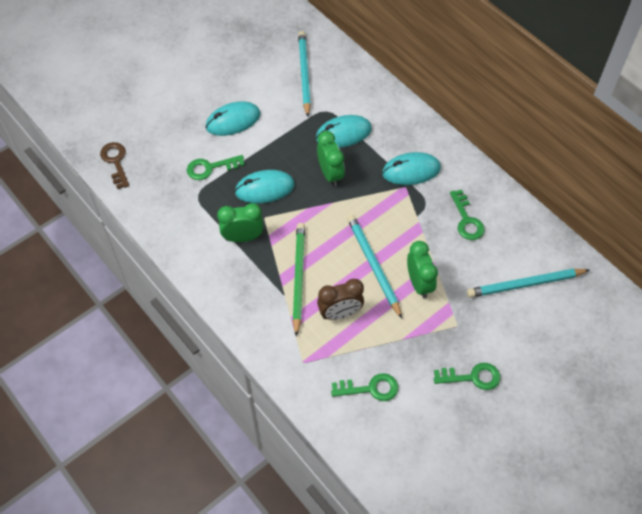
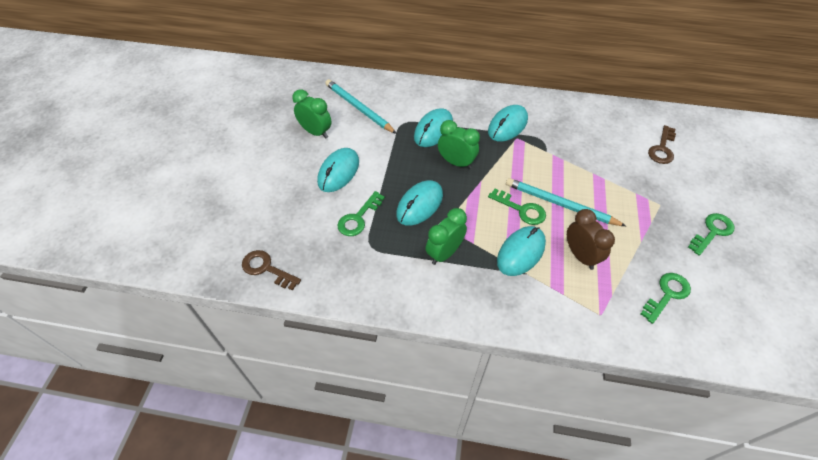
camera: 40 degrees left, 5 degrees down
(298, 277) = (521, 252): green pencil -> turquoise mouse
(340, 313) = (580, 256): brown clock -> brown clock turned 60 degrees counterclockwise
(419, 283) = (603, 195): green clock -> green clock (316, 132)
(466, 220) = (579, 133): green key -> green key (521, 209)
(525, 284) = (662, 149): turquoise pencil -> brown key

